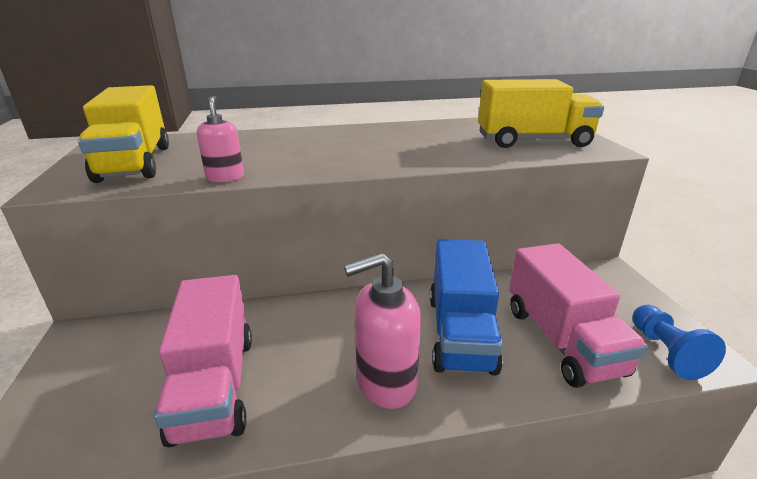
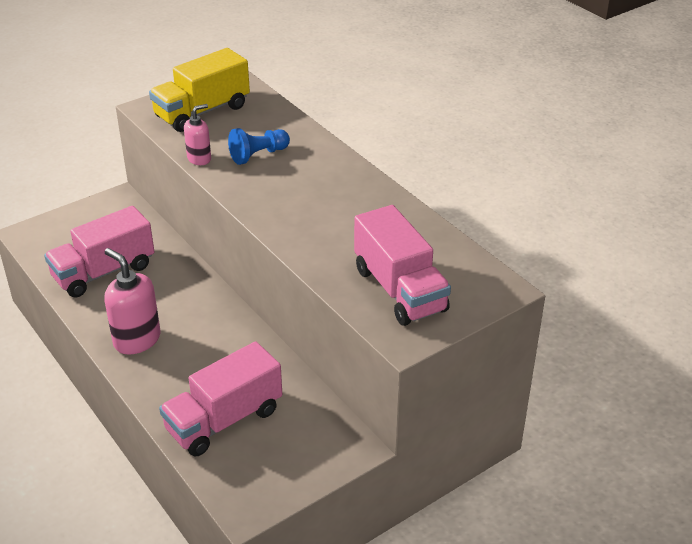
camera: 65 degrees right, 10 degrees up
(460, 332) = (205, 363): blue truck -> none
(533, 141) = (399, 290): yellow truck -> pink truck
(666, 352) = (238, 482): blue pawn -> blue pawn (258, 155)

